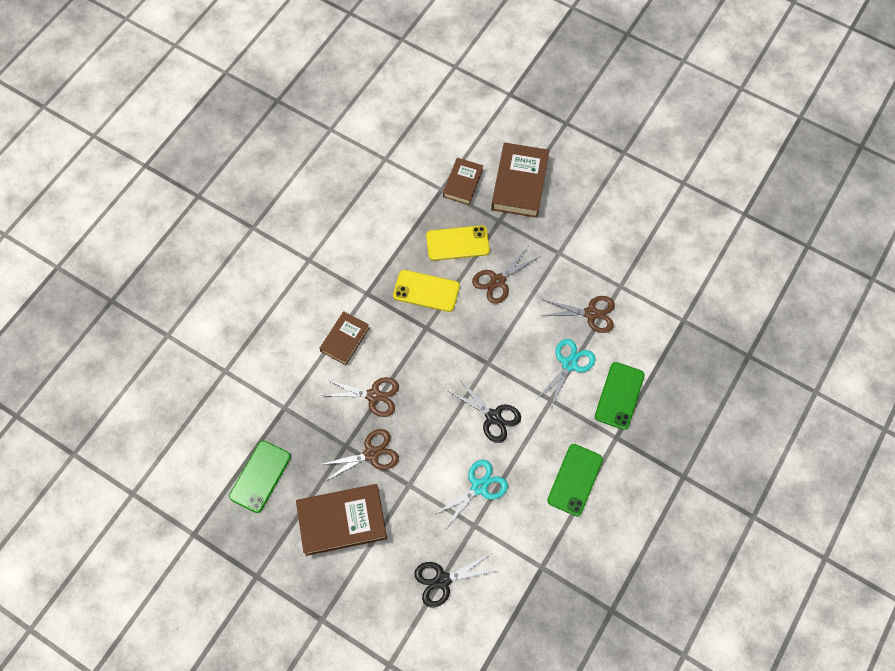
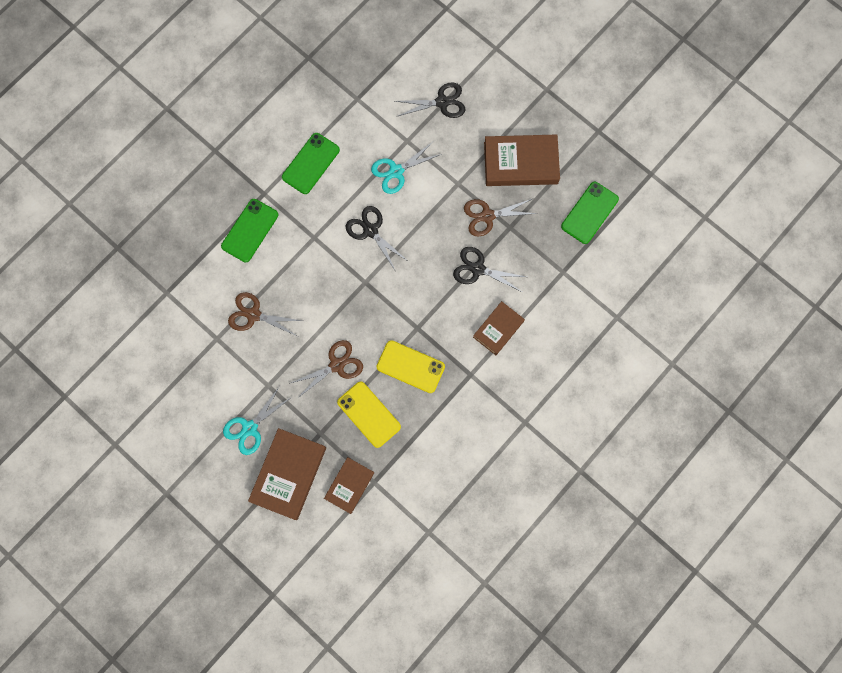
camera: 170 degrees left, 10 degrees up
(373, 395) = (478, 269): brown scissors -> black scissors
(457, 243) = (369, 414): yellow phone -> yellow phone turned 45 degrees clockwise
(569, 364) = (288, 268): turquoise scissors -> turquoise scissors (250, 428)

